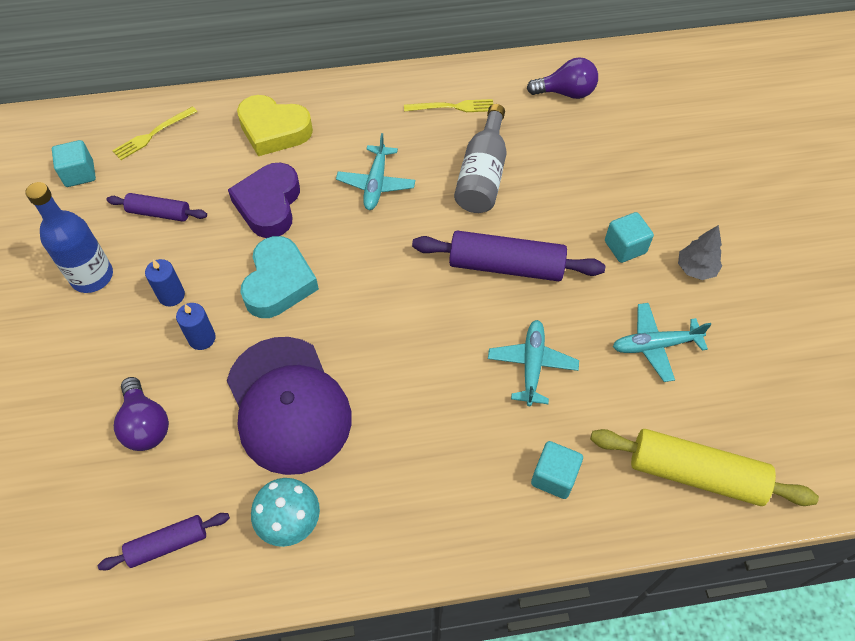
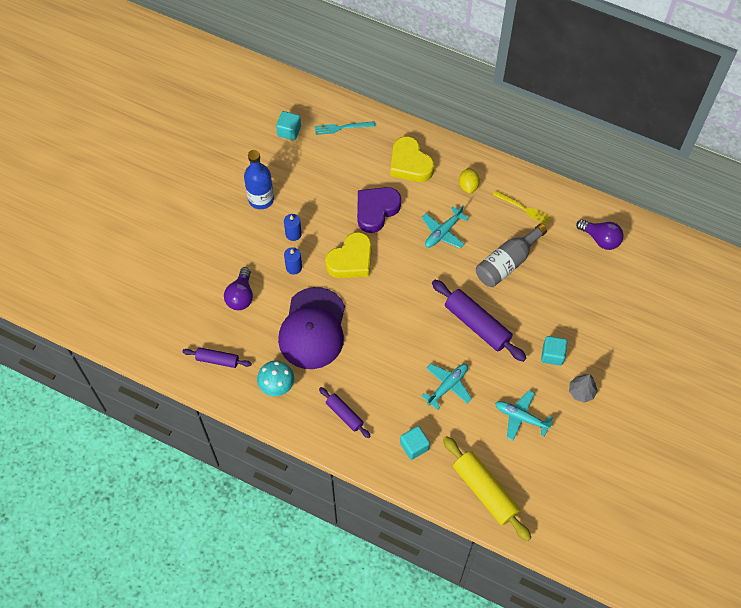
camera: 35 degrees right, 5 degrees up
(153, 134) = (342, 127): yellow fork -> turquoise fork
(159, 213) = (316, 181): purple rolling pin -> purple rolling pin (344, 414)
(279, 283) = (351, 260): turquoise heart -> yellow heart
(366, 117) = (468, 186): none -> yellow lemon

